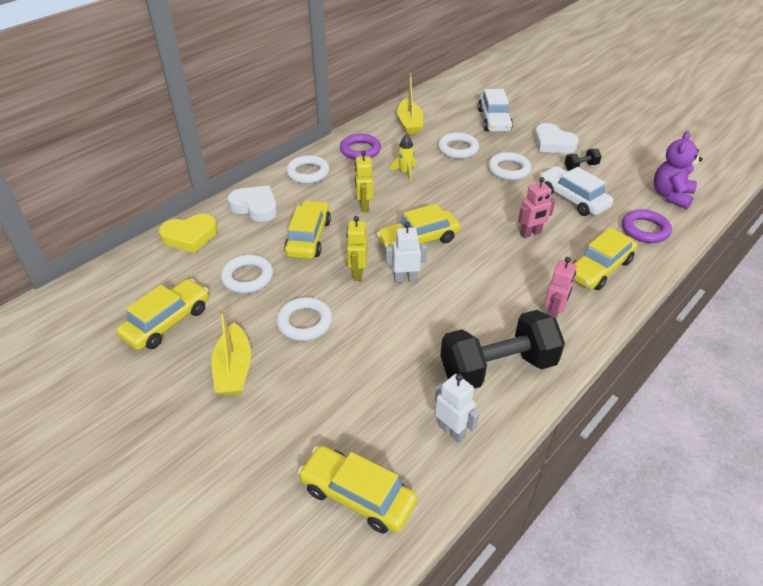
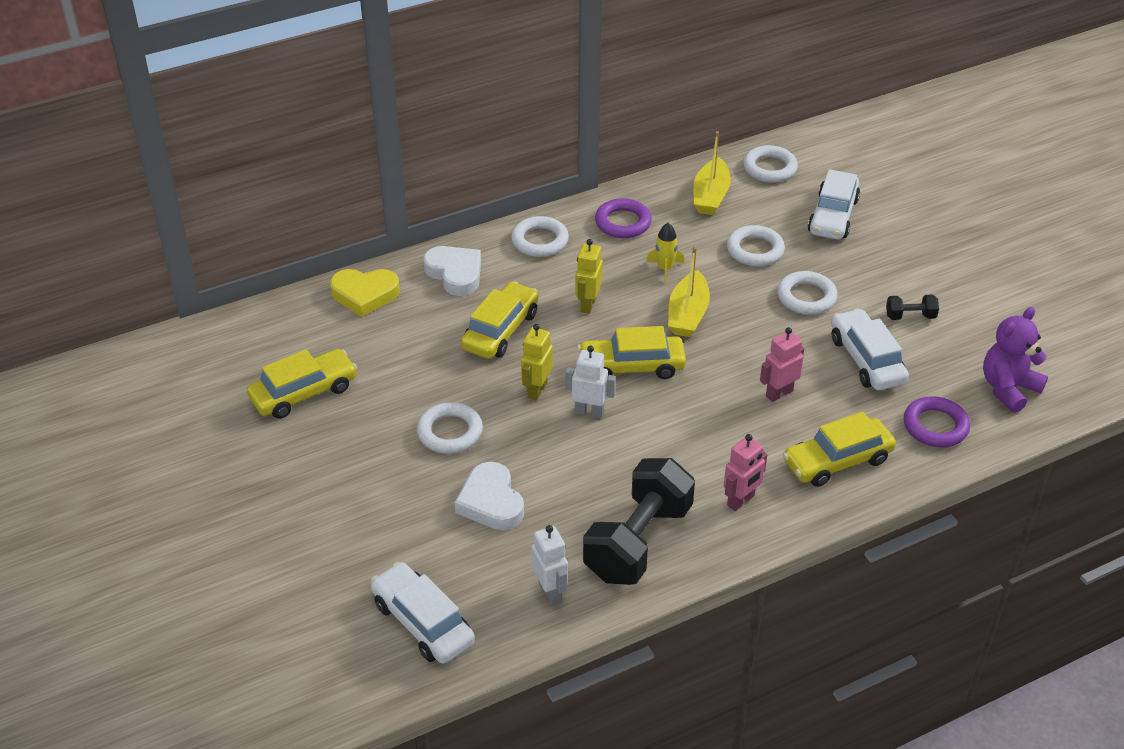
camera: 20 degrees right, 0 degrees up
(234, 369) = (353, 463): yellow boat -> yellow boat (687, 314)
(247, 277) = (409, 362): white ring -> white ring (769, 168)
(357, 495) = (423, 622): yellow car -> white car
(497, 368) = (638, 542): black dumbbell -> black dumbbell turned 60 degrees counterclockwise
(530, 233) = (779, 393): pink robot -> pink robot turned 150 degrees clockwise
(553, 143) = (894, 271): white heart -> white heart (491, 502)

